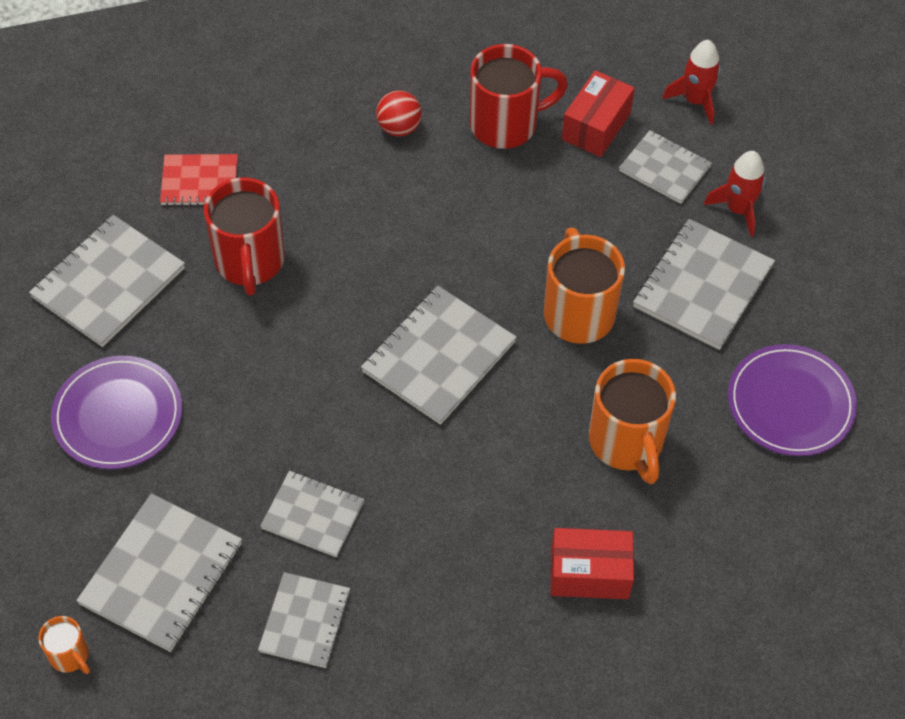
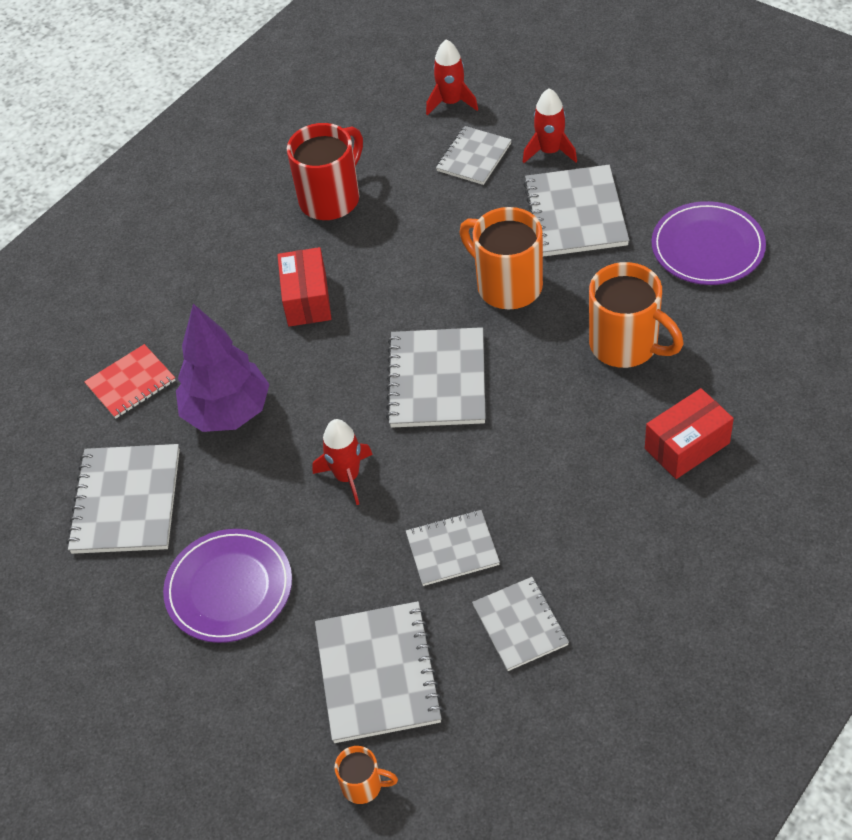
camera: 30 degrees left, 5 degrees down
(249, 262) = (228, 412): red mug -> purple tree
(290, 388) = (347, 476): none -> red rocket
(399, 128) = (253, 250): red ball -> none
(596, 126) = (398, 160): red box -> red box (307, 299)
(664, 169) = (474, 157): grey notebook -> grey notebook turned 60 degrees counterclockwise

